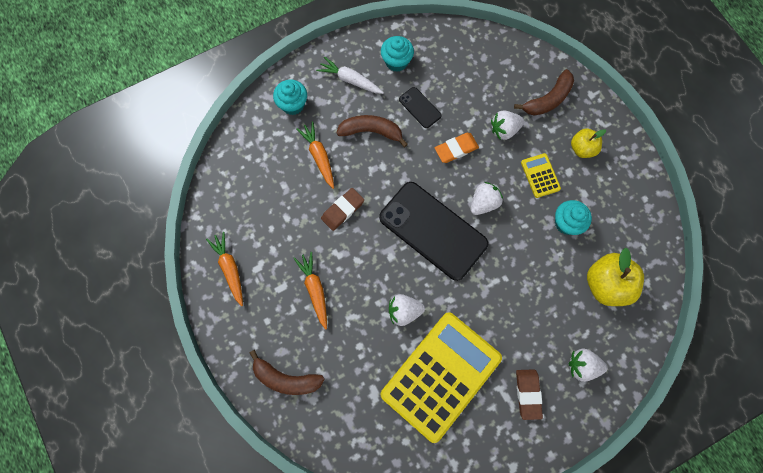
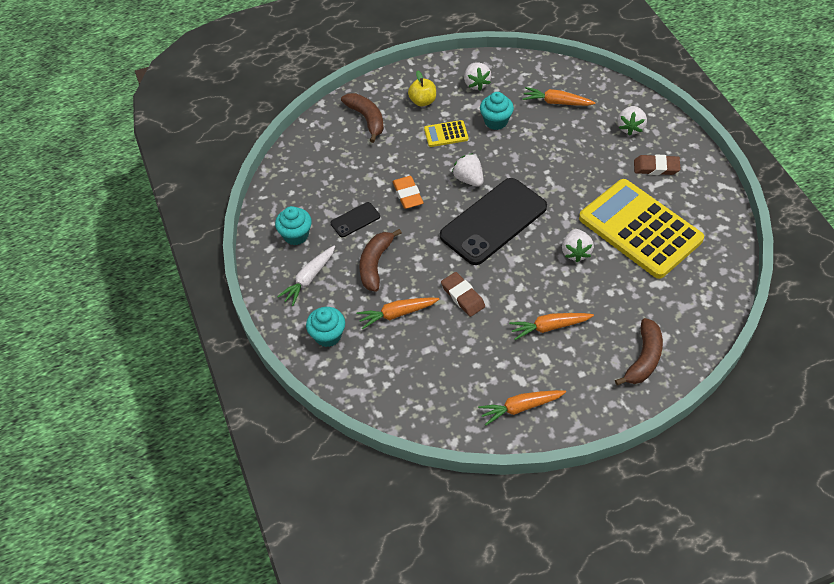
camera: 80 degrees left, 20 degrees down
(504, 130) = (393, 155): white strawberry -> white strawberry (476, 84)
(606, 284) = (556, 102): yellow apple -> orange carrot

